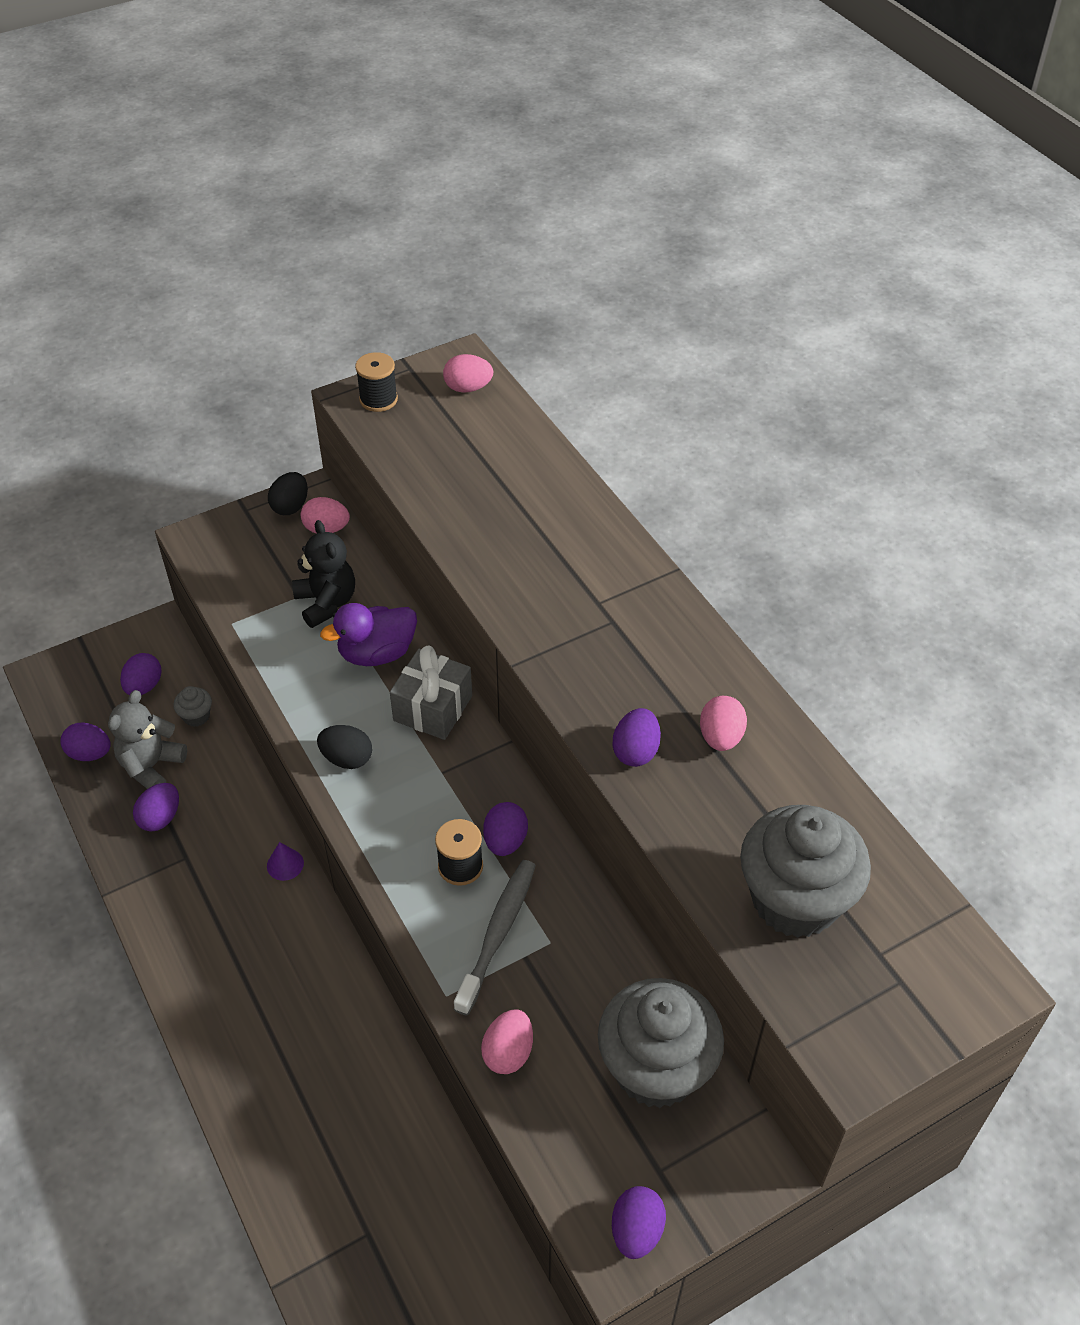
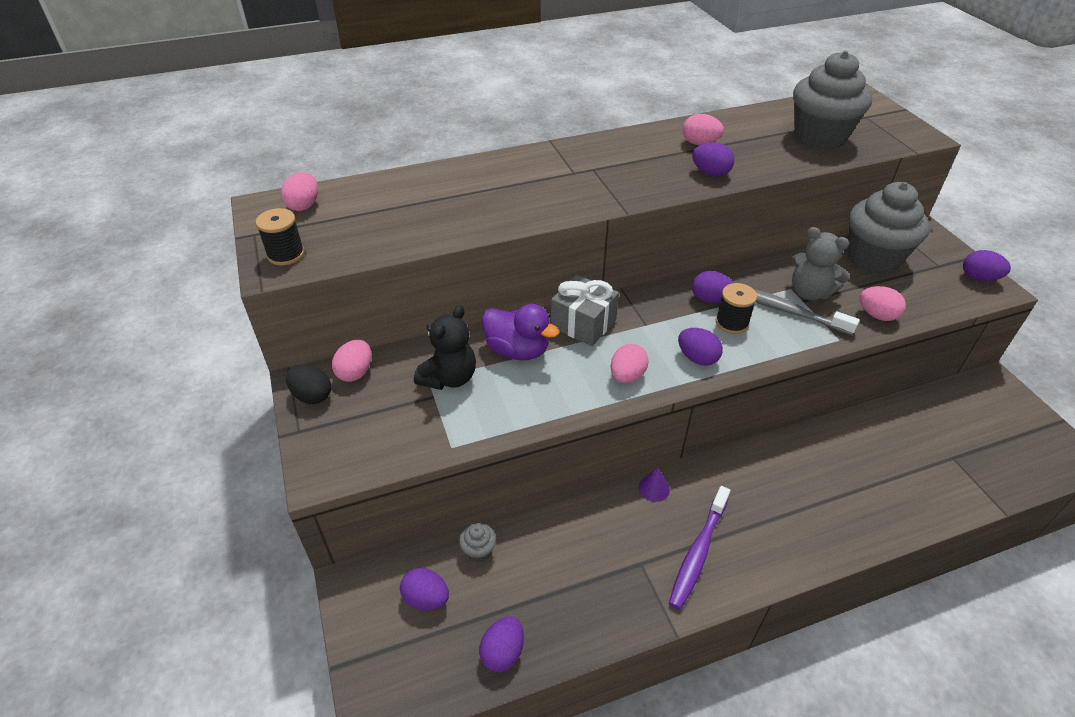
camera: 80 degrees left, 5 degrees down
(151, 766) = (531, 592): grey teddy bear -> grey teddy bear (809, 292)
(160, 818) = (594, 584): purple egg -> purple egg (697, 358)
(201, 911) = (698, 552): none -> purple toothbrush
(326, 603) = (449, 378): black teddy bear -> black teddy bear turned 135 degrees clockwise
(347, 759) = (627, 376): black egg -> pink egg
(377, 653) = (517, 350): purple duck -> purple duck turned 45 degrees counterclockwise

